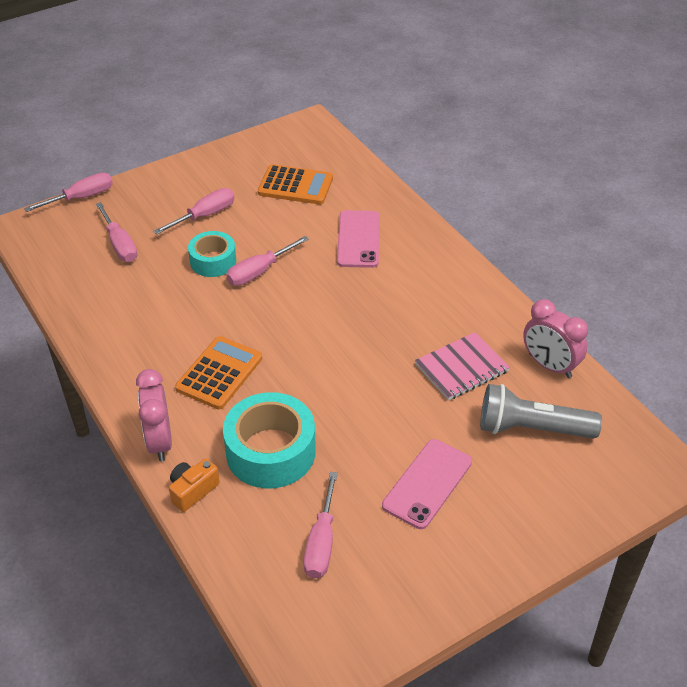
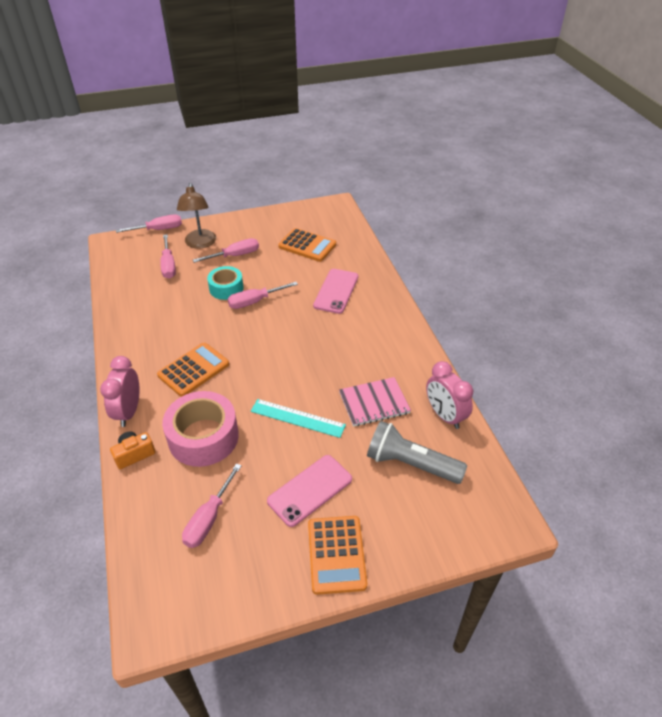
camera: 15 degrees right, 0 degrees up
(149, 207) = (200, 243): none -> brown lamp
(270, 451) = (203, 437): turquoise tape -> pink tape
(377, 405) = (297, 418): none -> turquoise ruler
(487, 546) = (336, 554): none -> orange calculator

